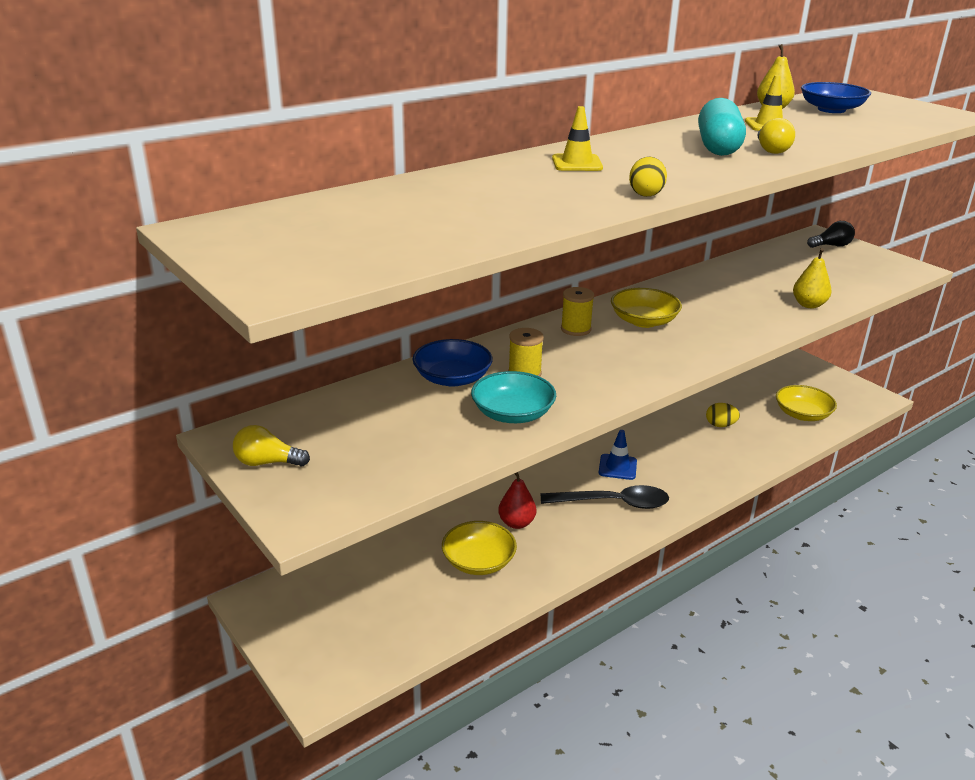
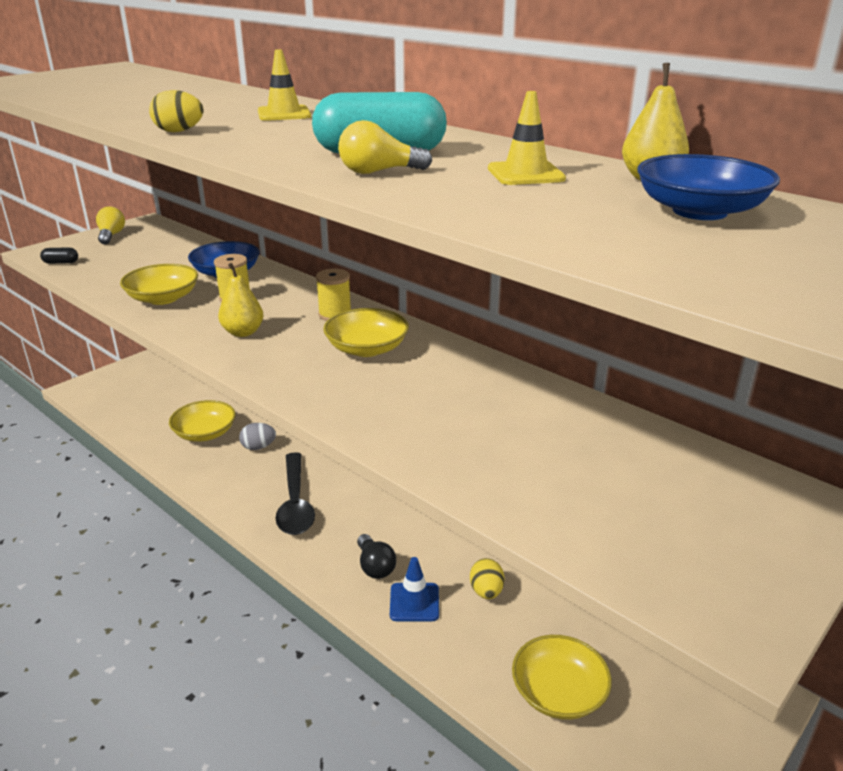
camera: 80 degrees right, 0 degrees up
(361, 495) = (61, 262): none -> black capsule
(512, 413) = (163, 298): turquoise bowl -> yellow bowl
(516, 523) = (258, 447): red pear -> grey egg
(617, 467) = (362, 503): blue traffic cone -> blue traffic cone (414, 602)
(808, 305) = (469, 471): yellow pear -> yellow pear (243, 332)
(831, 246) = (776, 519): black light bulb -> black light bulb (375, 566)

